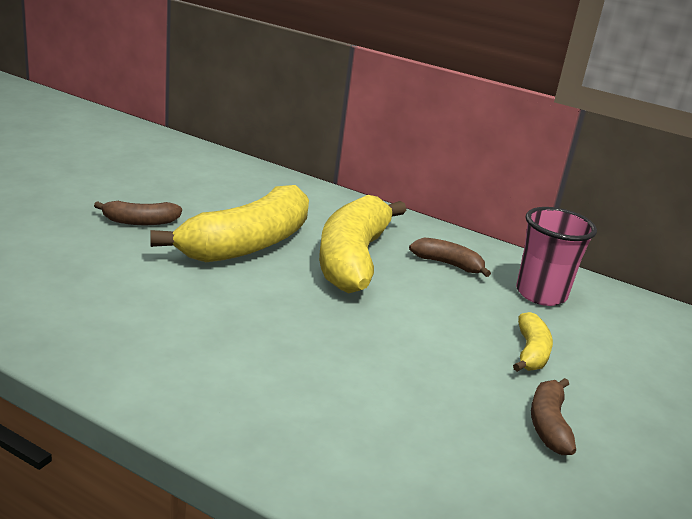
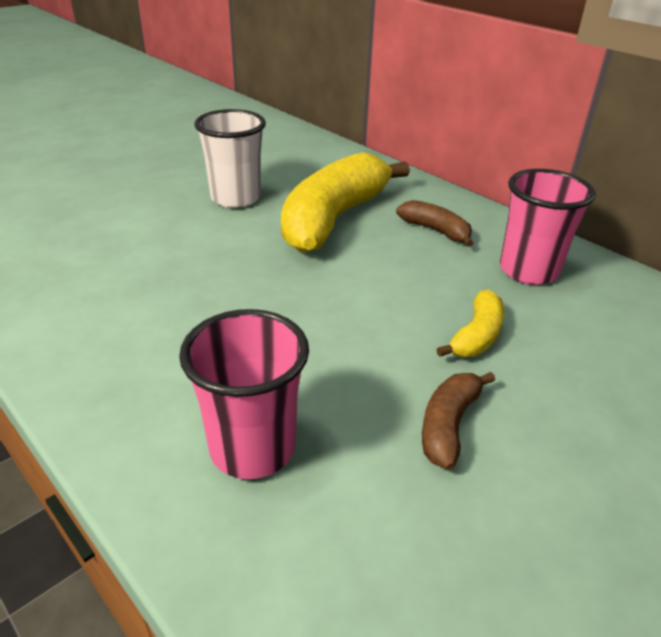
camera: 20 degrees right, 10 degrees up
(140, 222) = (150, 172): brown banana -> none
(247, 244) = (236, 198): yellow banana -> white cup
(411, 463) = (252, 448): none -> pink cup

